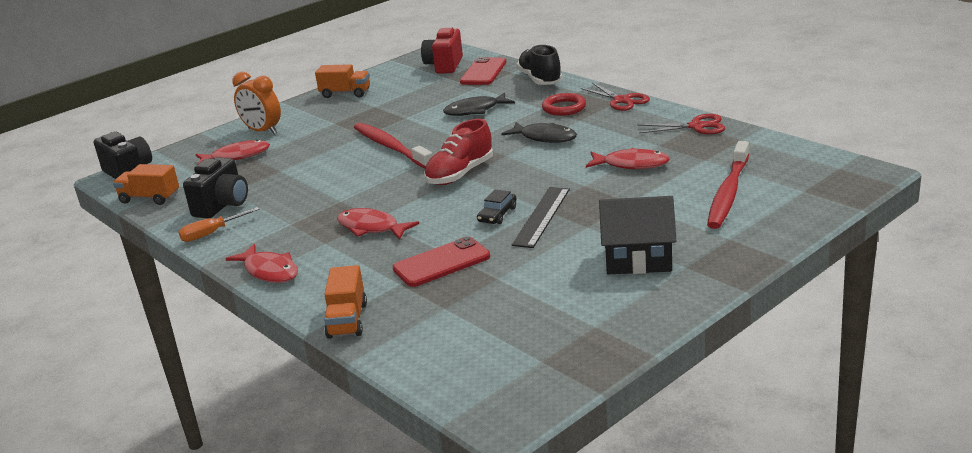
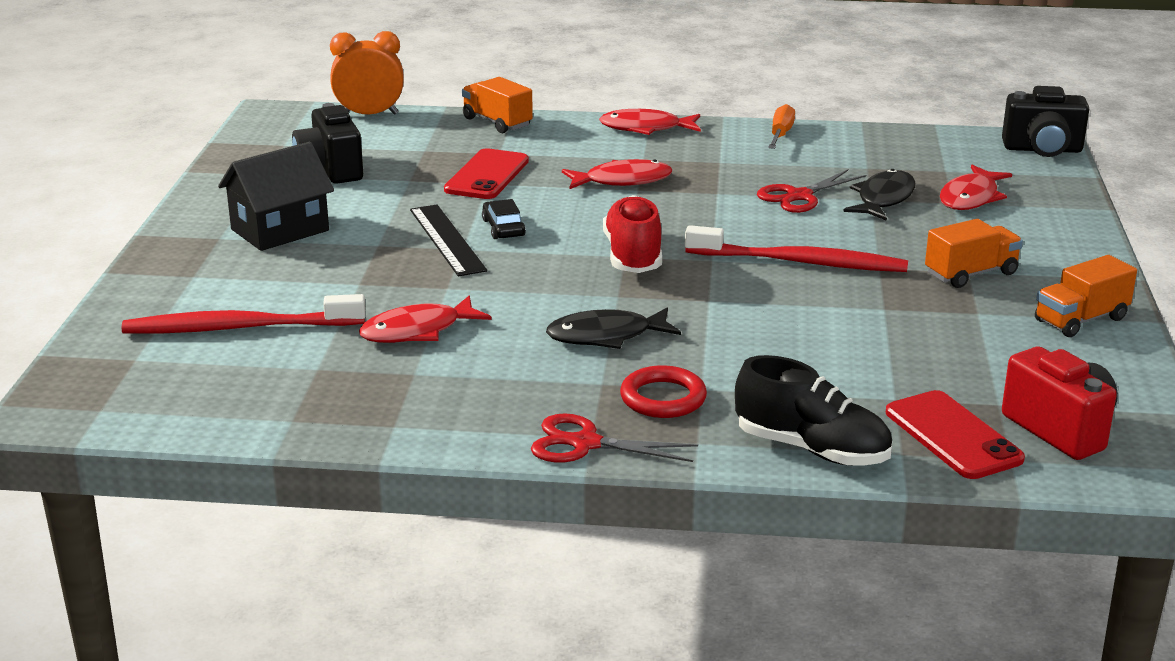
camera: 135 degrees right, 0 degrees up
(150, 198) = (937, 139): orange truck -> orange truck (971, 274)
(222, 205) = (838, 154): black camera -> black camera (330, 170)
(262, 131) = (1032, 232): orange clock -> orange clock (369, 115)
(475, 110) = (800, 351): black fish -> black fish (883, 199)
(697, 126) = (388, 424): red scissors -> red scissors (799, 196)
(728, 193) = (239, 328): red toothbrush -> red toothbrush turned 75 degrees counterclockwise

